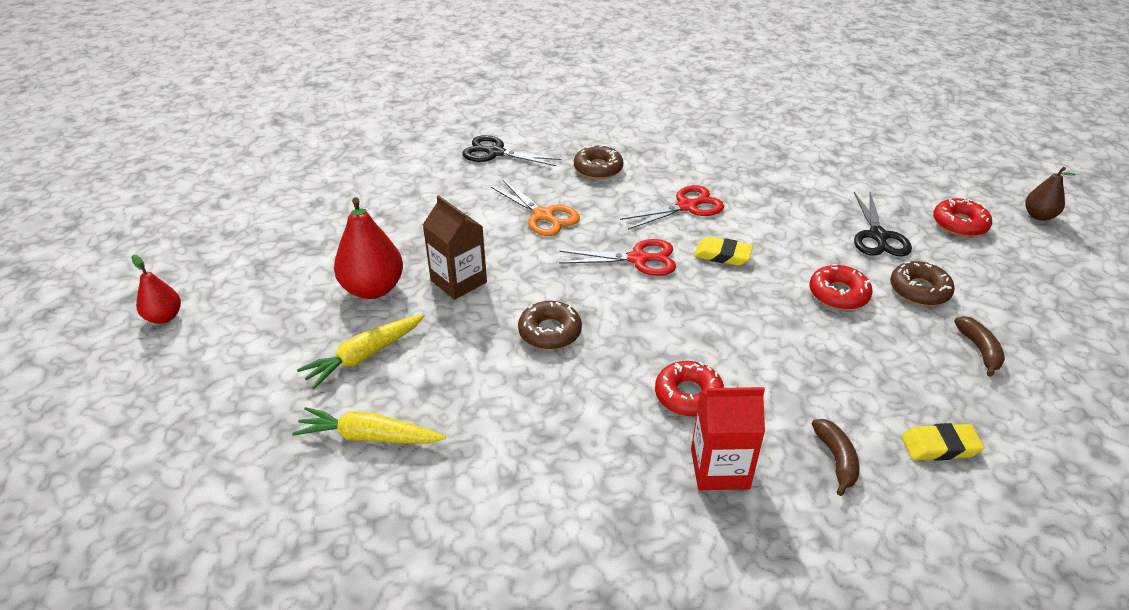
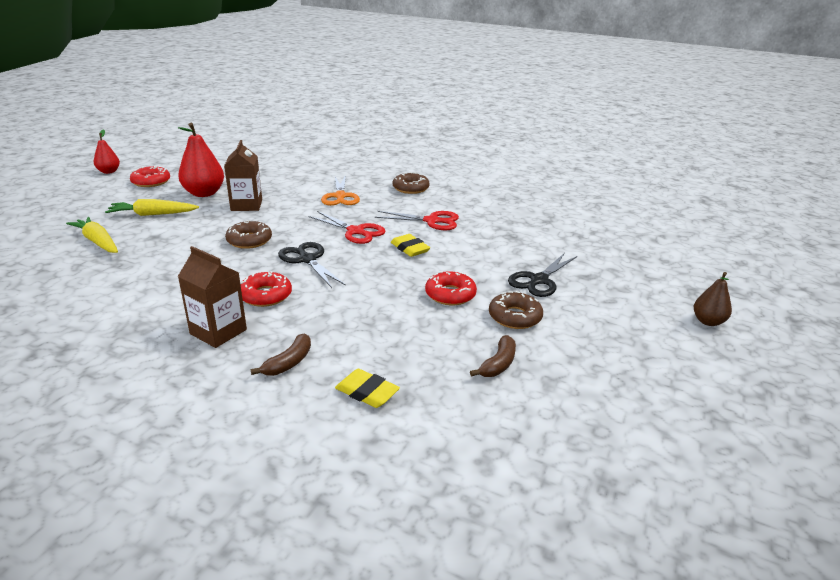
camera: 35 degrees right, 10 degrees down
(496, 153) = (366, 165): black scissors -> black scissors (307, 260)
(719, 468) = (218, 332): red carton -> brown carton
(959, 224) = (621, 299): red donut -> red donut (151, 182)

